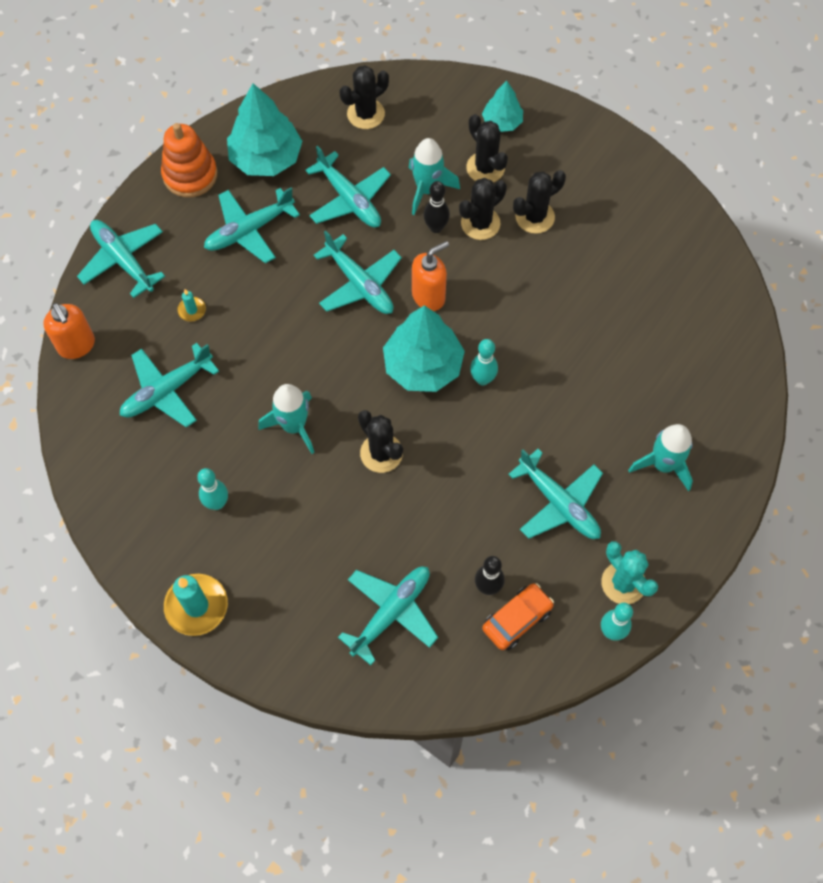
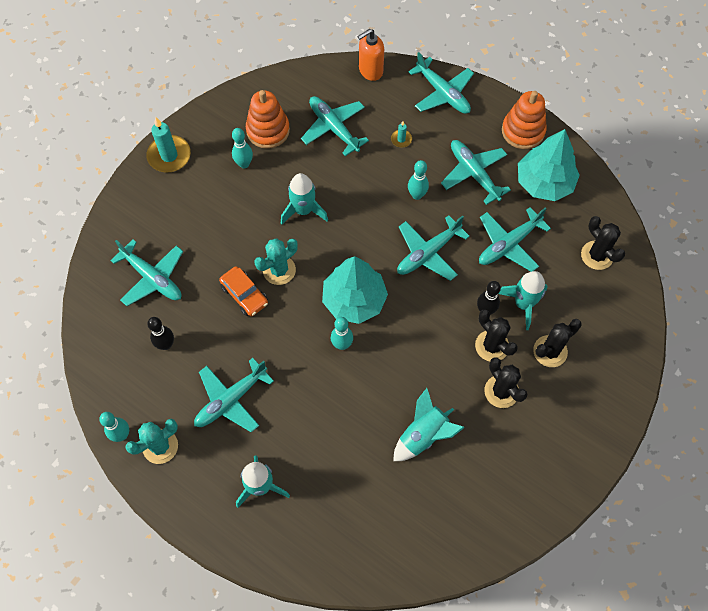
camera: 90 degrees right, 0 degrees up
(123, 260) = (443, 93): turquoise plane -> turquoise plane turned 90 degrees clockwise
(164, 474) = (268, 130): none -> orange stacking toy
(277, 294) = (417, 195): none -> turquoise bowling pin
(381, 453) = (279, 270): black cactus -> turquoise cactus
(429, 296) = (418, 304): orange soap dispenser -> none
(502, 122) = (601, 366): turquoise tree -> none
(517, 619) = (138, 365): orange car -> orange car (244, 295)
(590, 295) = (423, 435): none -> turquoise rocket

